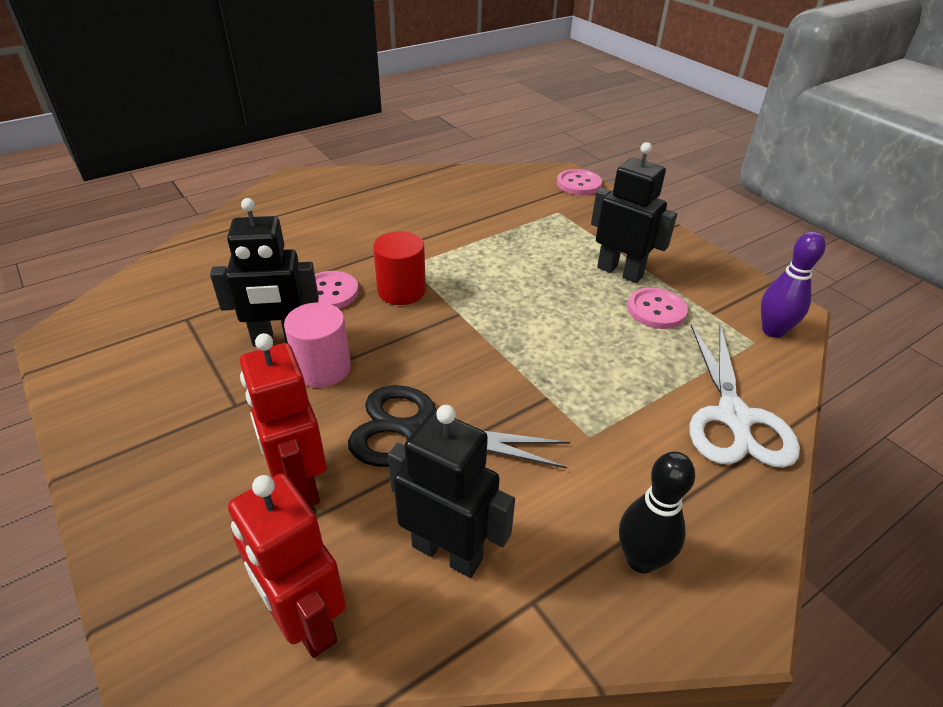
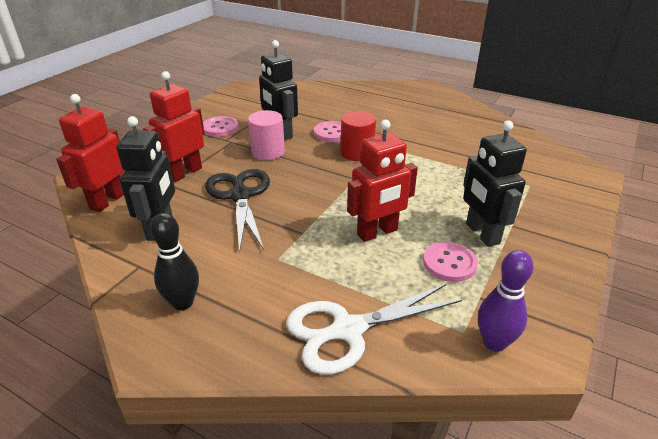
camera: 65 degrees right, 5 degrees down
(578, 184) = (588, 185): pink button -> pink button (220, 128)
(581, 337) = (377, 232): none -> red robot
(620, 272) = (482, 233): black robot -> black robot turned 150 degrees clockwise

